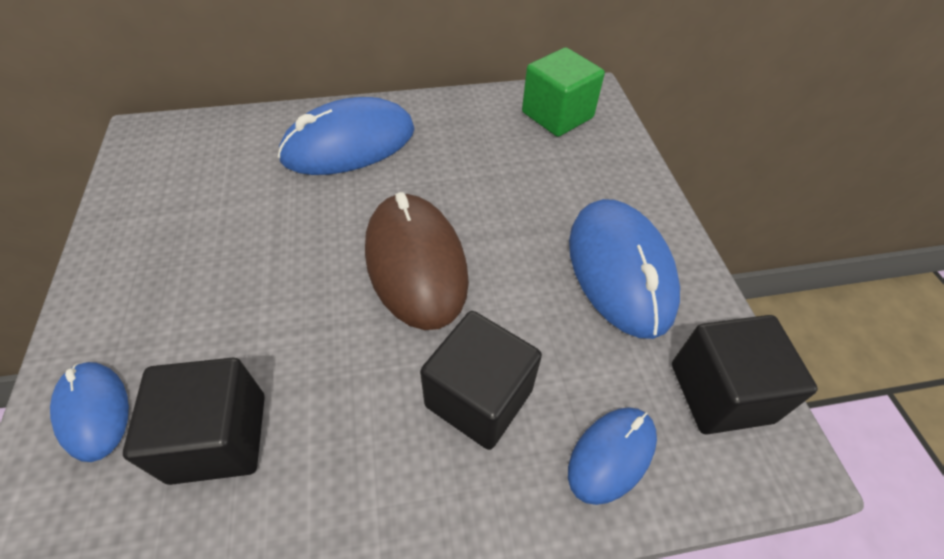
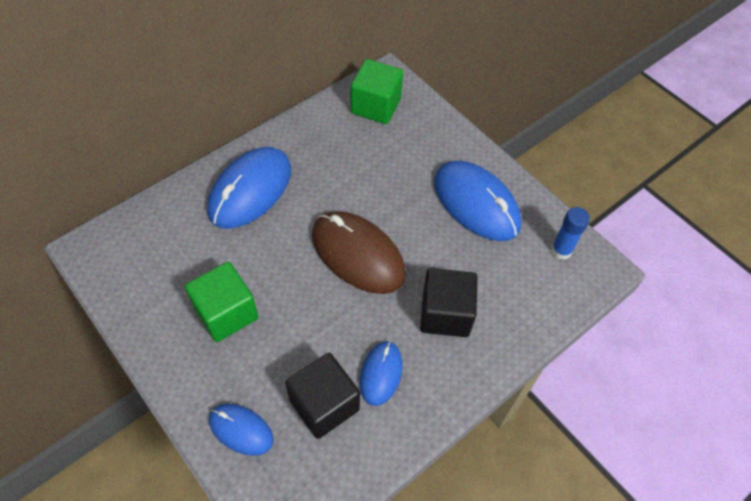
camera: 30 degrees left, 5 degrees up
(210, 258) = (226, 313): none -> green cube
(611, 455) = (526, 309): blue mouse -> blue mouse (381, 373)
(720, 392) = (561, 251): black cube -> blue glue stick

